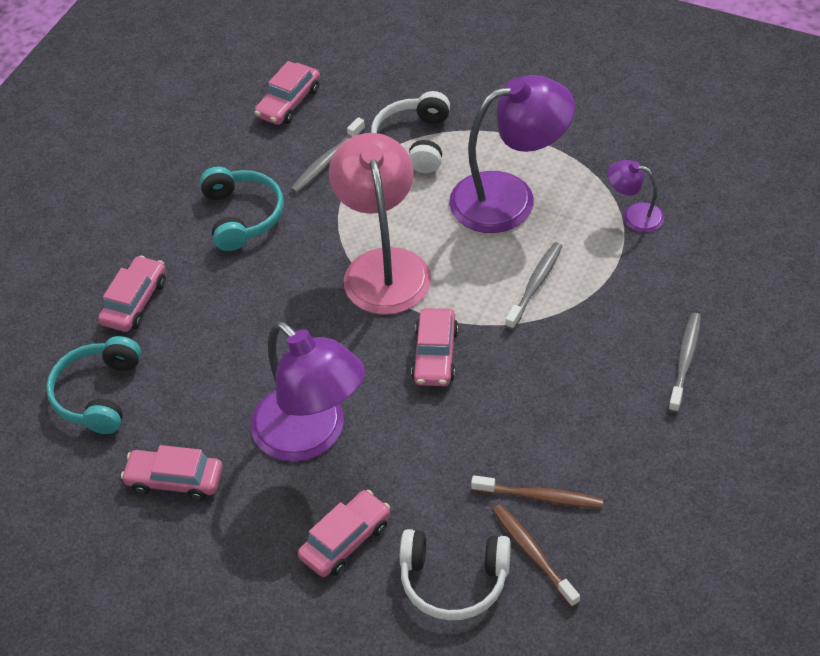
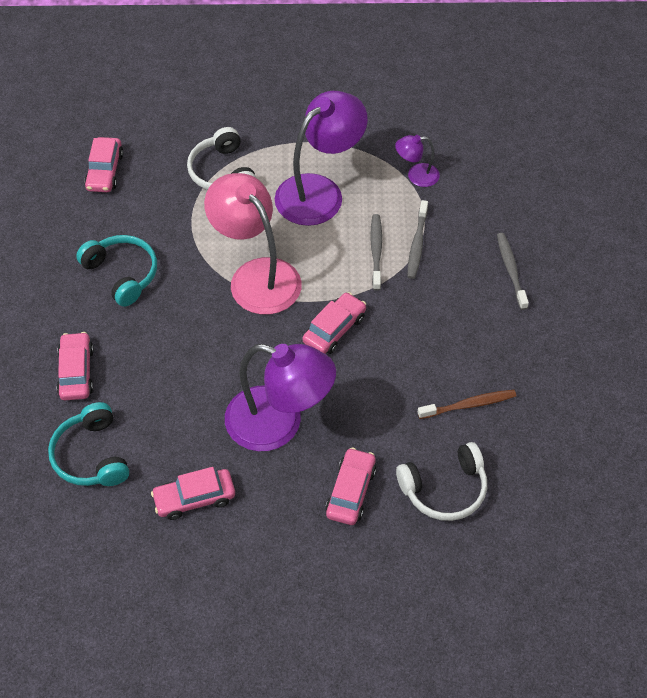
camera: 30 degrees left, 5 degrees up
(326, 161) = (163, 209): grey toothbrush -> grey toothbrush (417, 244)
(435, 355) = (334, 329): pink car -> pink car turned 120 degrees counterclockwise
(533, 554) = (487, 447): brown toothbrush -> none

